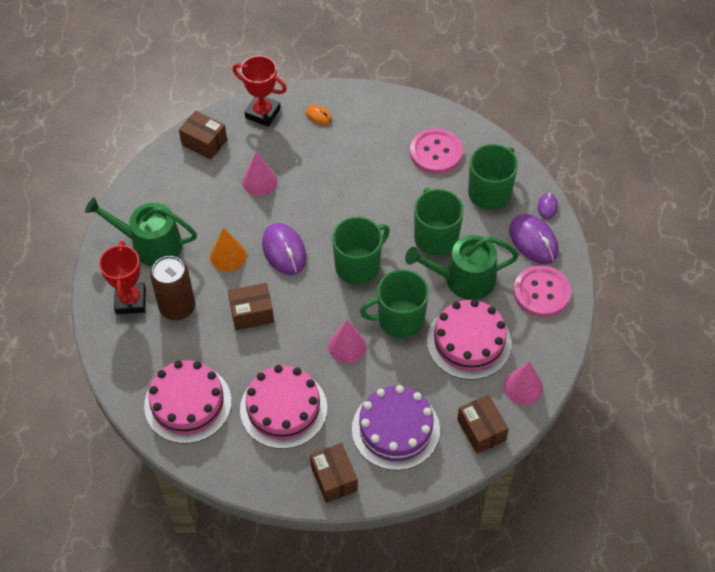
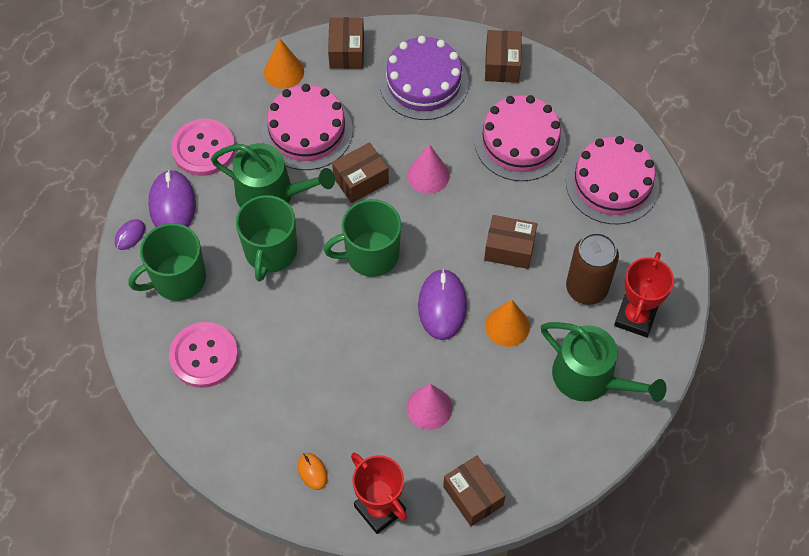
camera: 155 degrees left, 5 degrees up
(399, 319) = (361, 180): green mug -> brown box
(523, 387) = (284, 72): pink cone -> orange cone

